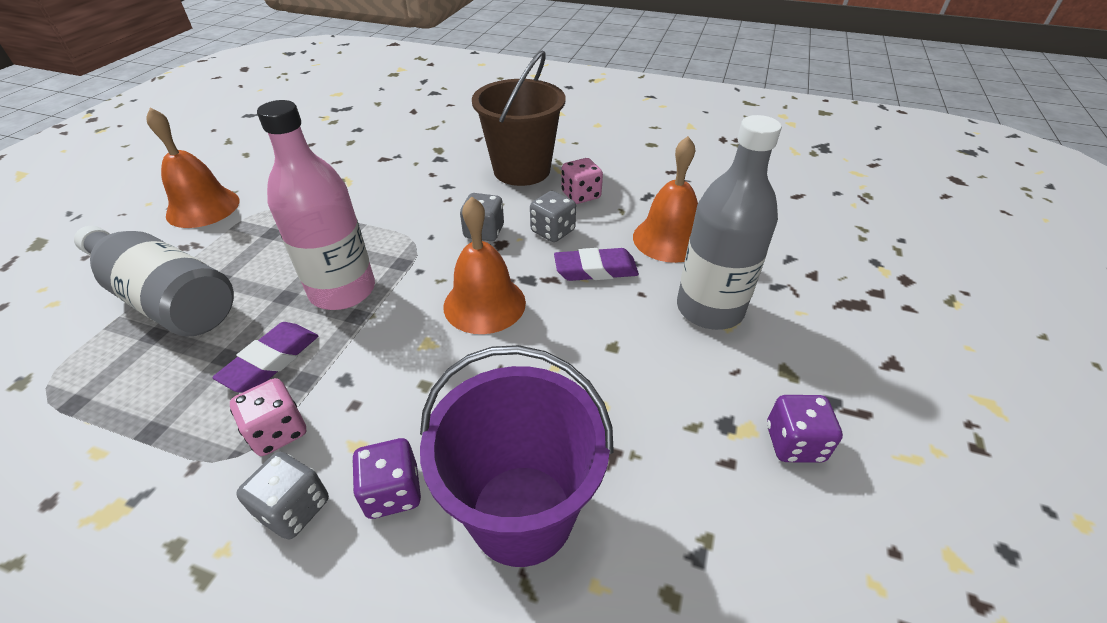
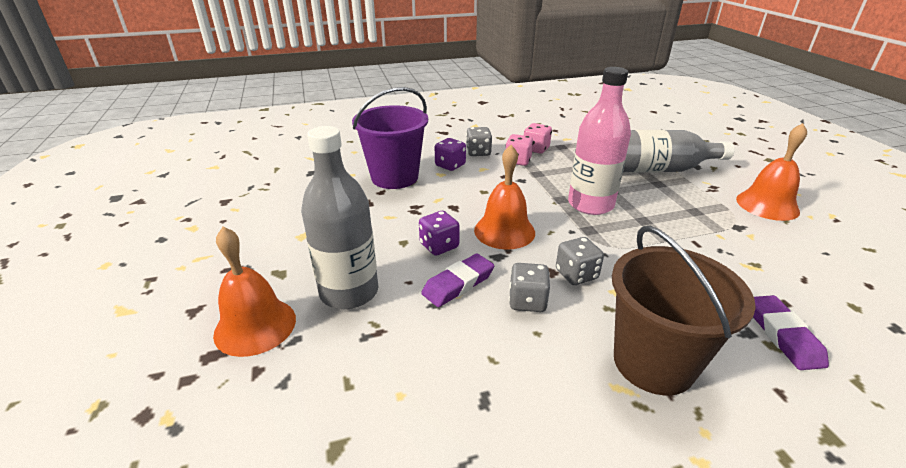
camera: 145 degrees right, 10 degrees down
(271, 361) = (563, 172): purple eraser -> purple eraser (783, 335)
(581, 195) = (552, 358): pink dice -> pink dice (536, 149)
(669, 239) = (419, 345): orange bell -> orange bell (255, 326)
(794, 443) = (273, 239): purple dice -> purple dice (439, 246)

